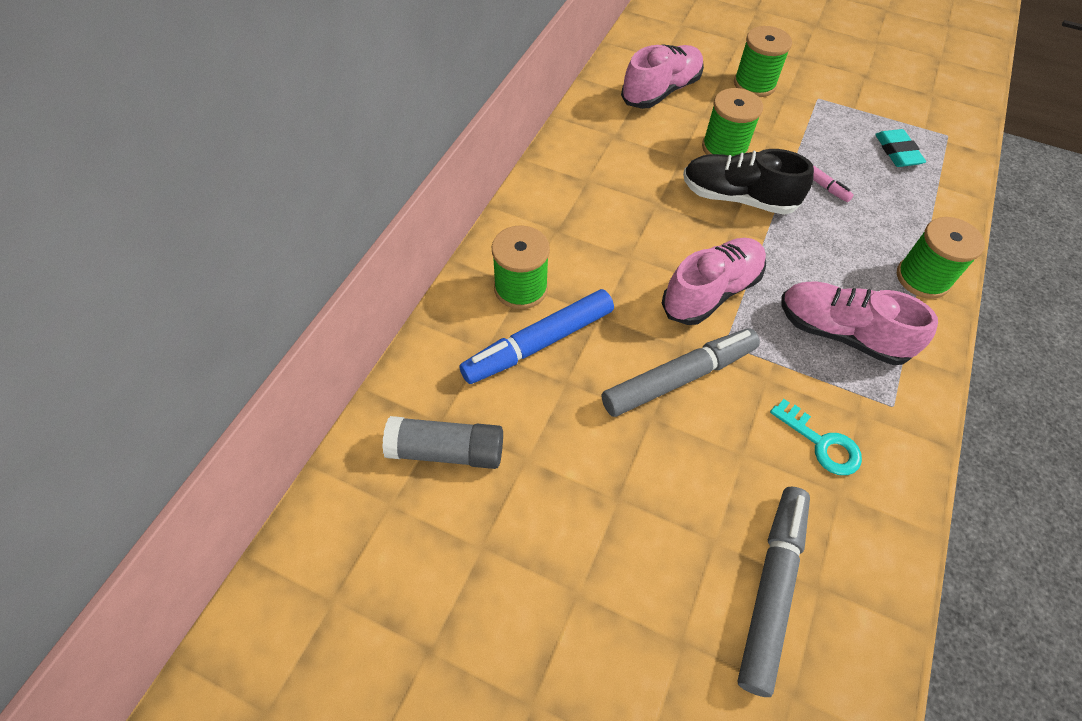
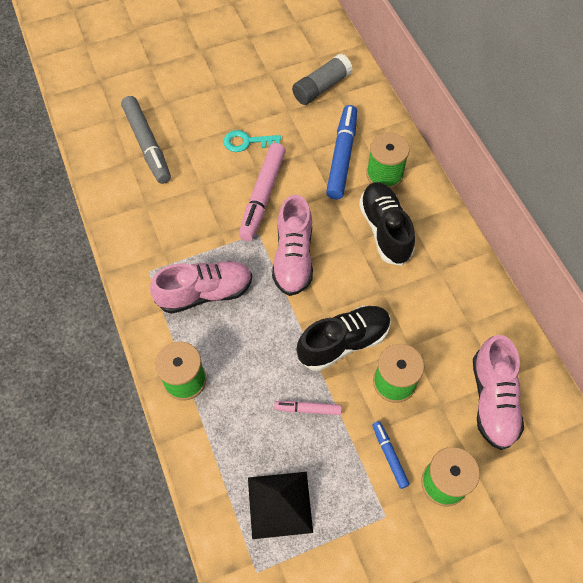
camera: 135 degrees right, 5 degrees up
(590, 243) = (385, 230): none -> black shoe
(679, 378) = (263, 196): grey marker -> pink marker
(779, 119) = (389, 456): none -> blue marker
(821, 443) = (170, 221): turquoise key -> turquoise key (247, 142)
(897, 152) = (280, 504): turquoise eraser -> black pyramid

